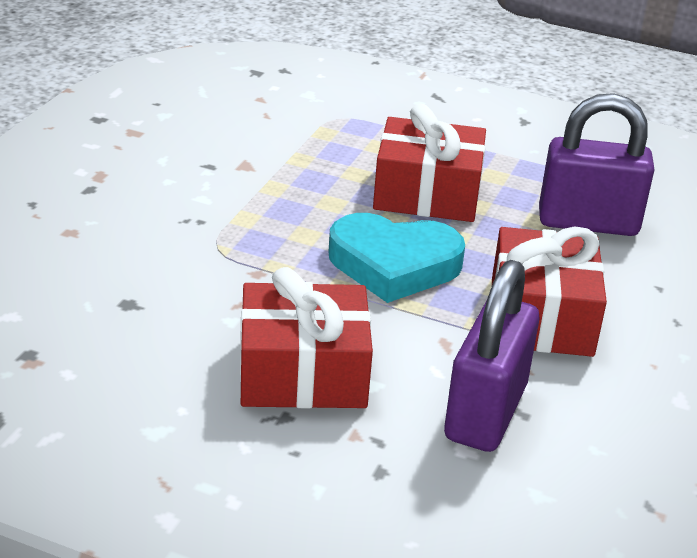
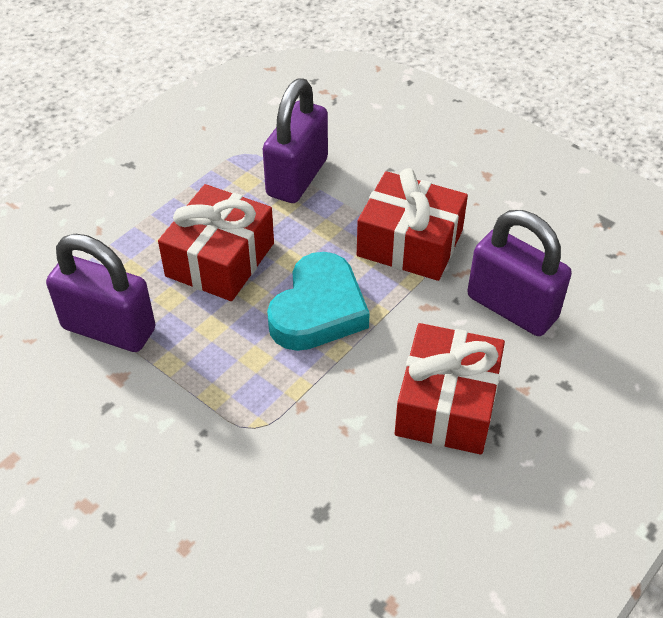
camera: 70 degrees left, 15 degrees up
(300, 149) = (109, 329): none -> purple padlock

